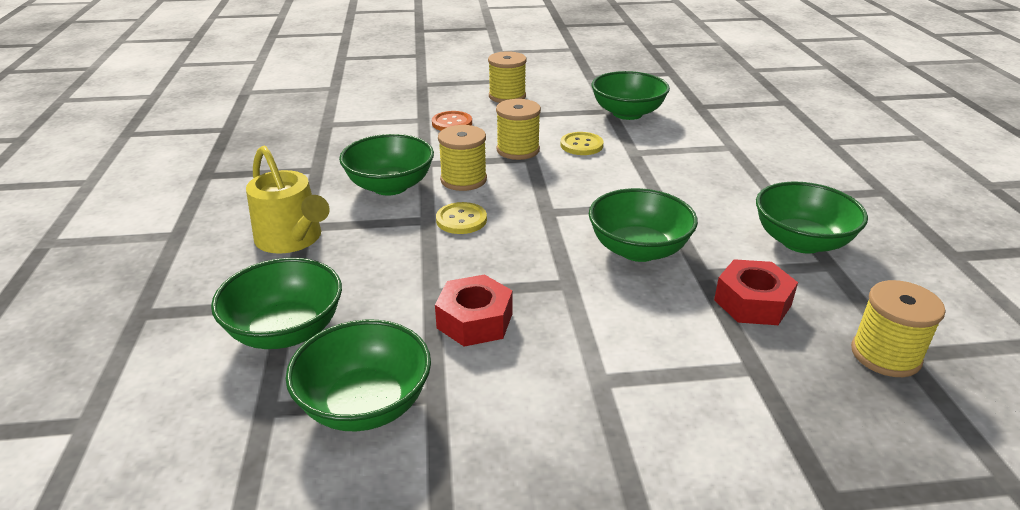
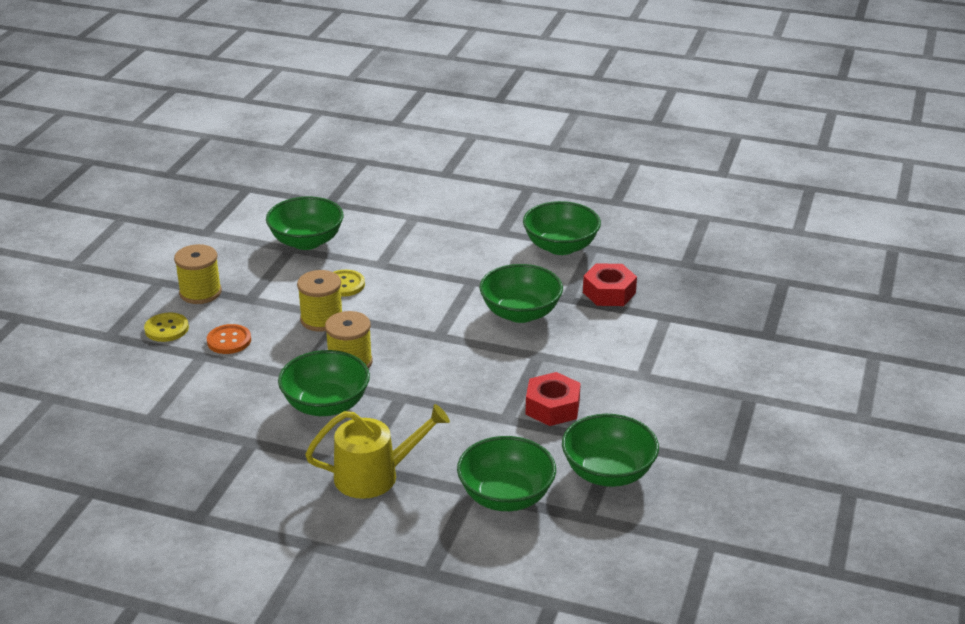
camera: 65 degrees left, 0 degrees up
(461, 220) = (416, 380): yellow button -> yellow button (166, 329)
(885, 355) = (682, 270): yellow spool -> none

